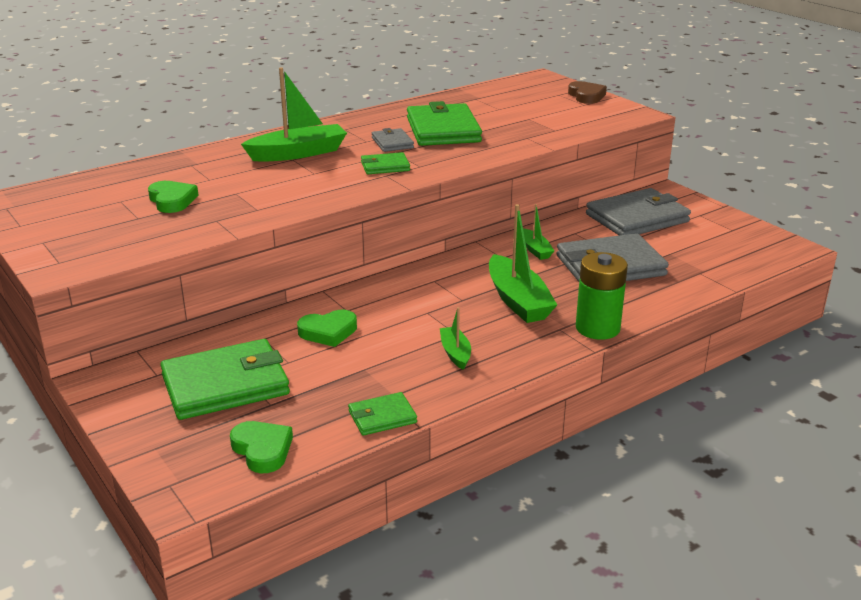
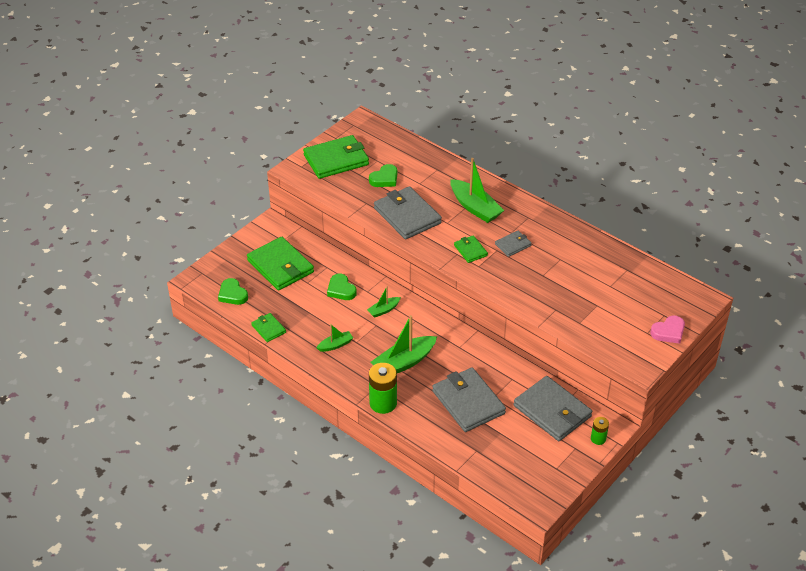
camera: 75 degrees right, 15 degrees up
(262, 450) = (232, 294): green heart -> green heart turned 105 degrees clockwise
(275, 195) = (407, 216): none -> grey wallet
(443, 130) = (549, 264): green wallet -> green wallet (336, 160)
(535, 250) = (476, 362): green boat -> green boat (383, 310)
(586, 96) = (668, 332): brown heart -> pink heart
(686, 201) = (598, 439): none -> green battery

